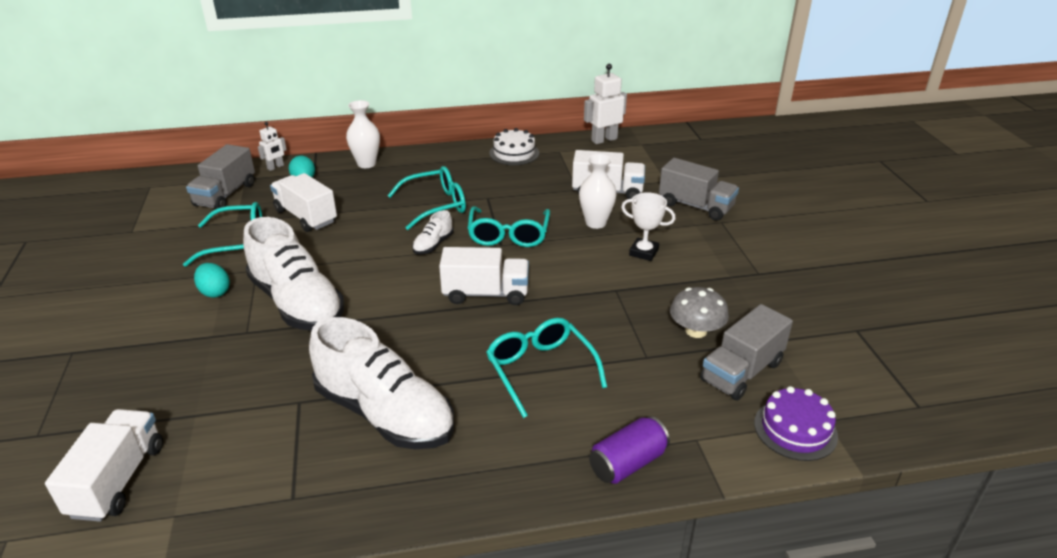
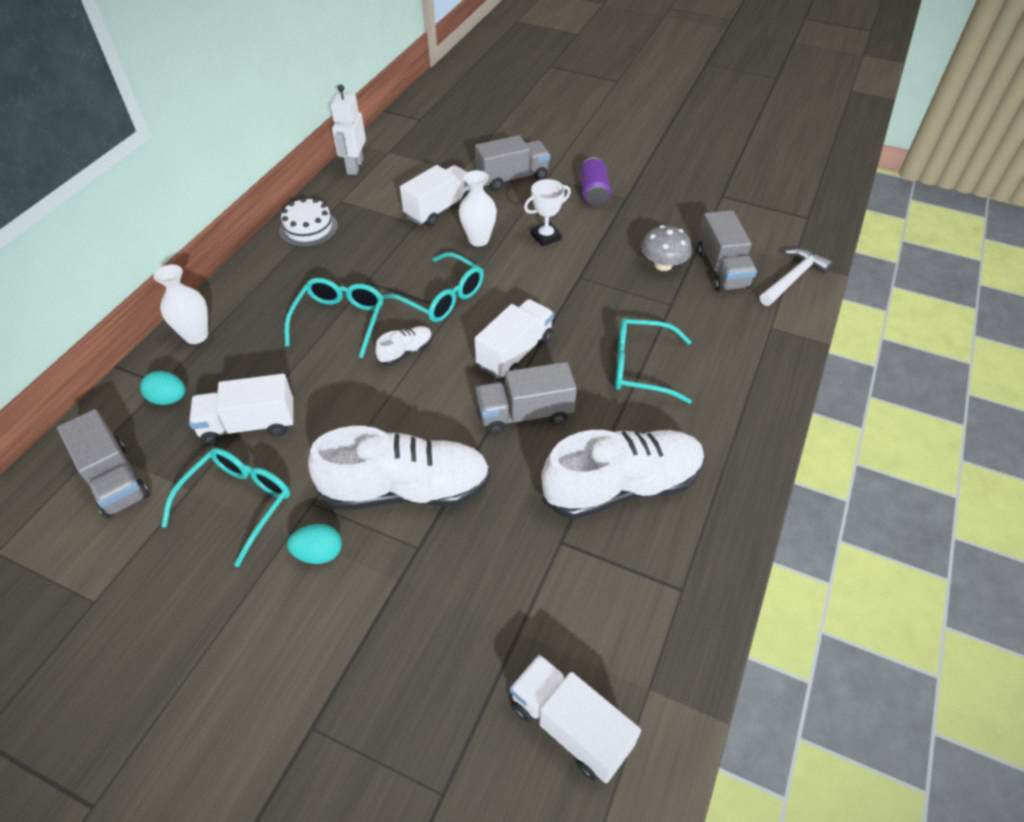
camera: 55 degrees left, 15 degrees up
(275, 167) = (105, 412): white robot -> none
(421, 327) = (525, 414): none -> grey truck
(433, 244) = (406, 352): white shoe -> white shoe turned 105 degrees counterclockwise
(627, 463) = (771, 372): purple can -> purple can (593, 193)
(795, 429) = (792, 279): purple cake -> white hammer

